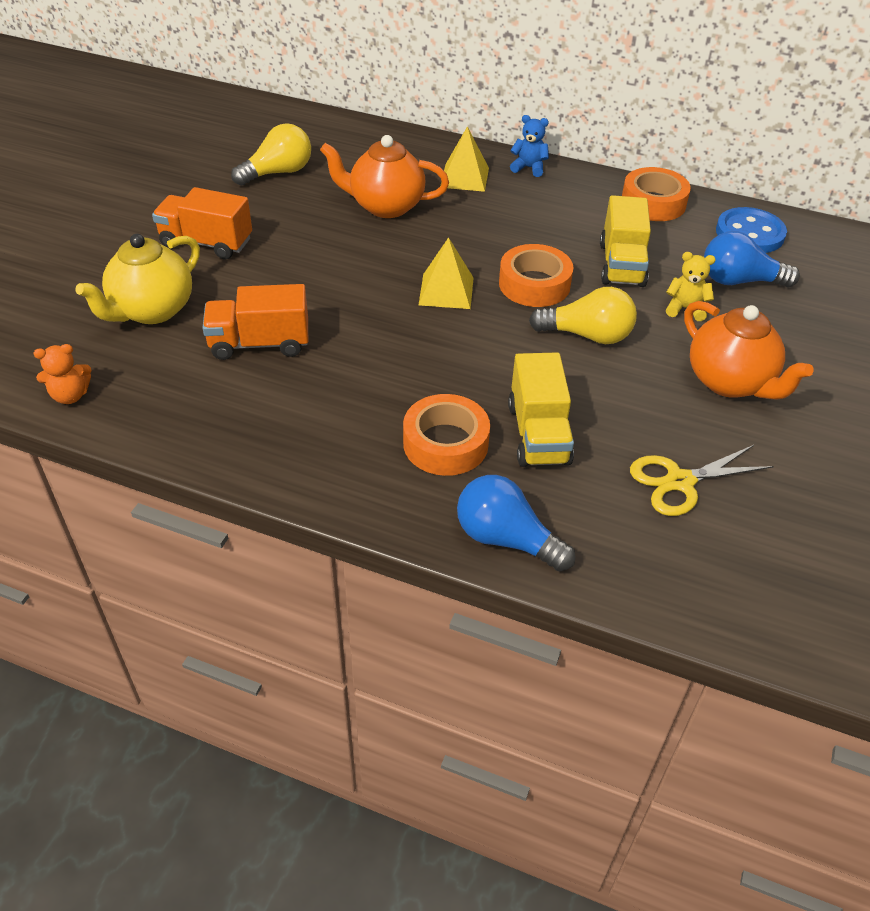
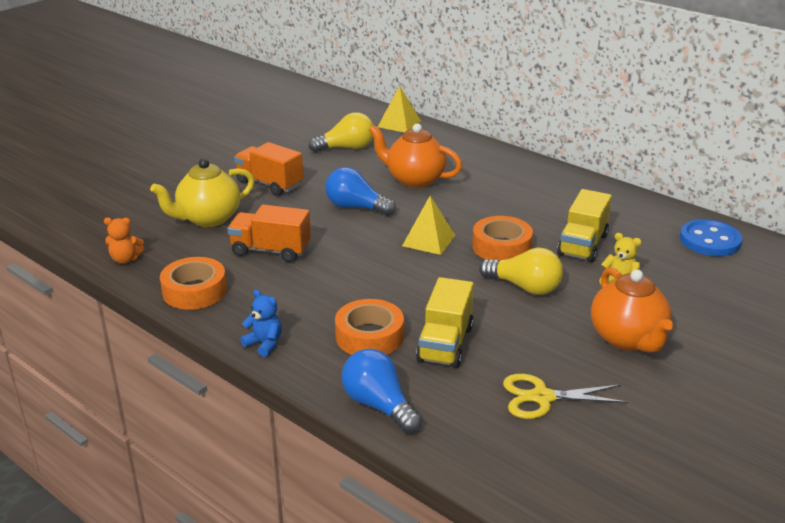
camera: 20 degrees right, 15 degrees down
(464, 177) = (487, 169): yellow pyramid -> yellow pyramid (399, 123)
(529, 168) = (544, 170): blue teddy bear -> blue teddy bear (264, 344)
(653, 203) = (636, 207): orange tape -> orange tape (194, 291)
(739, 281) = (679, 272): blue light bulb -> blue light bulb (356, 207)

